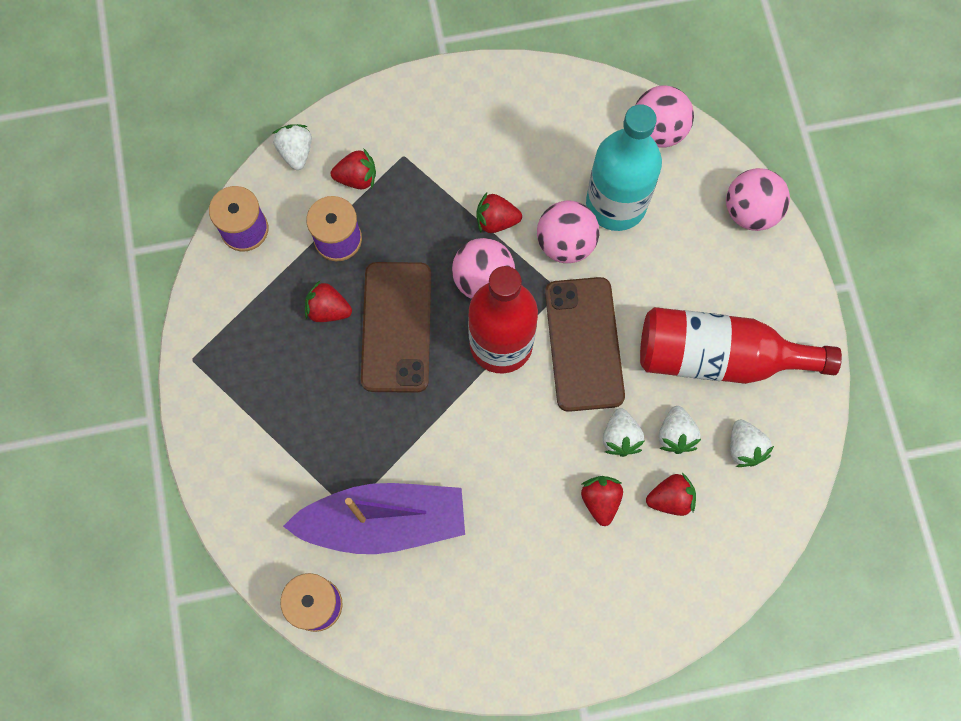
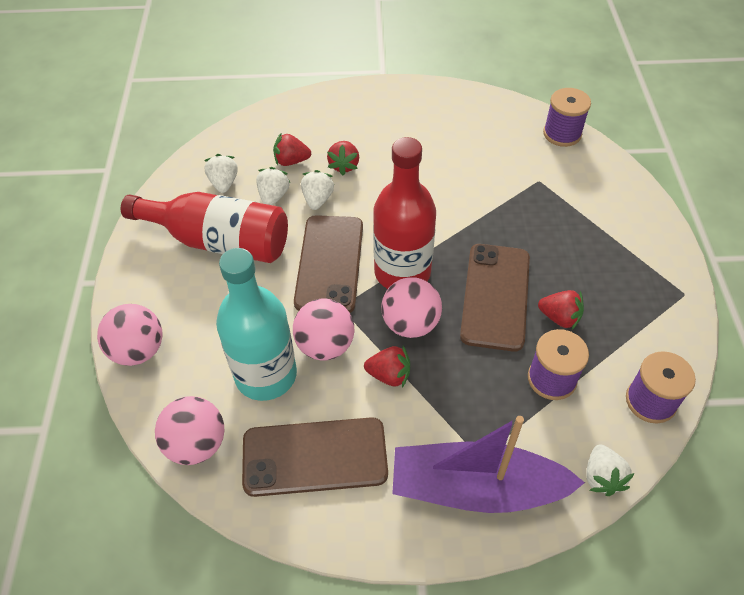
camera: 170 degrees left, 20 degrees down
(357, 178) = (532, 438): red strawberry -> none
(384, 522) = (511, 171): purple boat -> purple boat (476, 488)
(550, 134) = (314, 457): none -> brown phone

